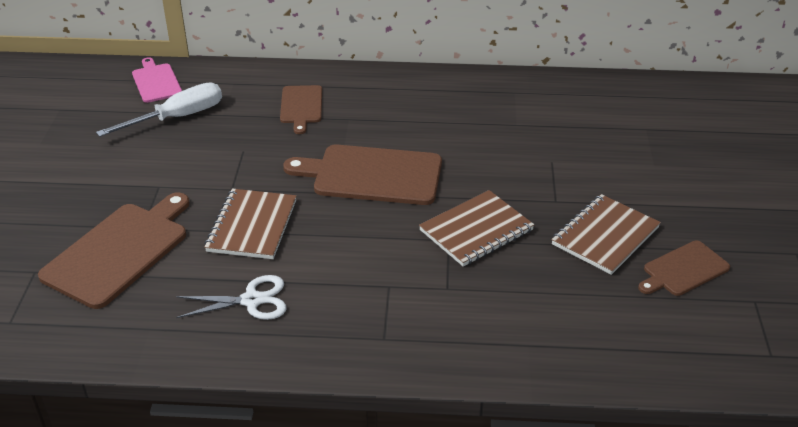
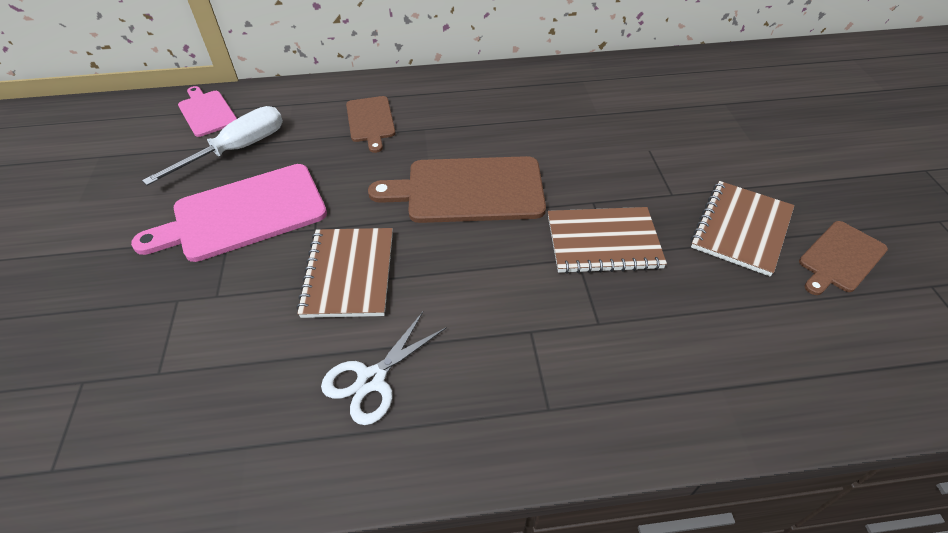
camera: 10 degrees left, 10 degrees up
(119, 251) = (191, 333): brown cutting board -> none
(174, 170) = (243, 214): none -> pink cutting board
(252, 300) = (371, 380): white scissors -> white scissors turned 150 degrees clockwise
(476, 230) = (603, 242): brown notebook -> brown notebook turned 45 degrees clockwise

